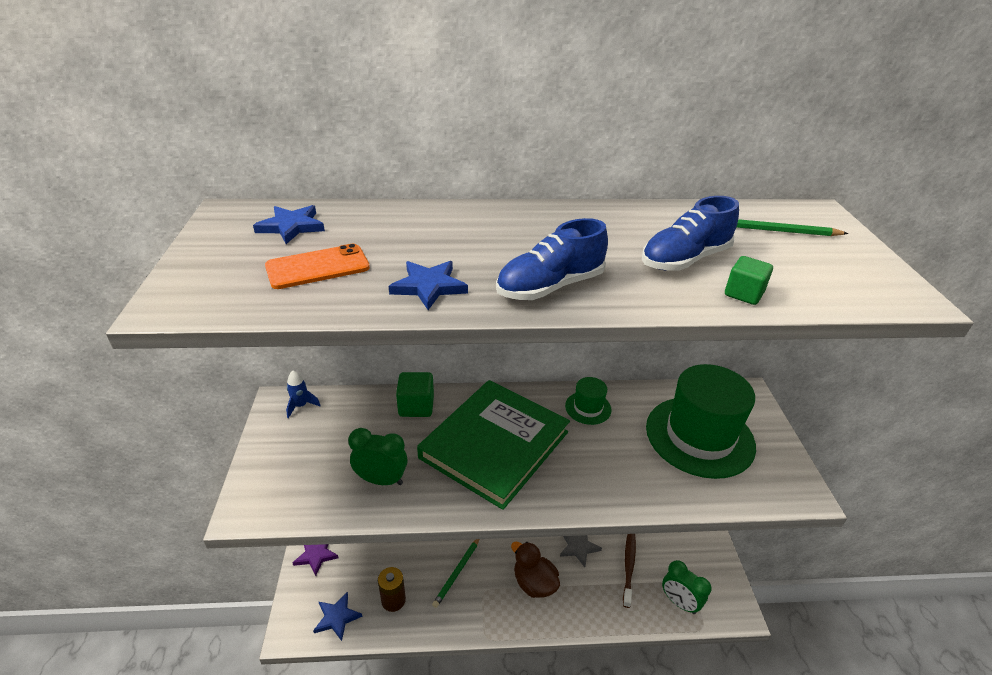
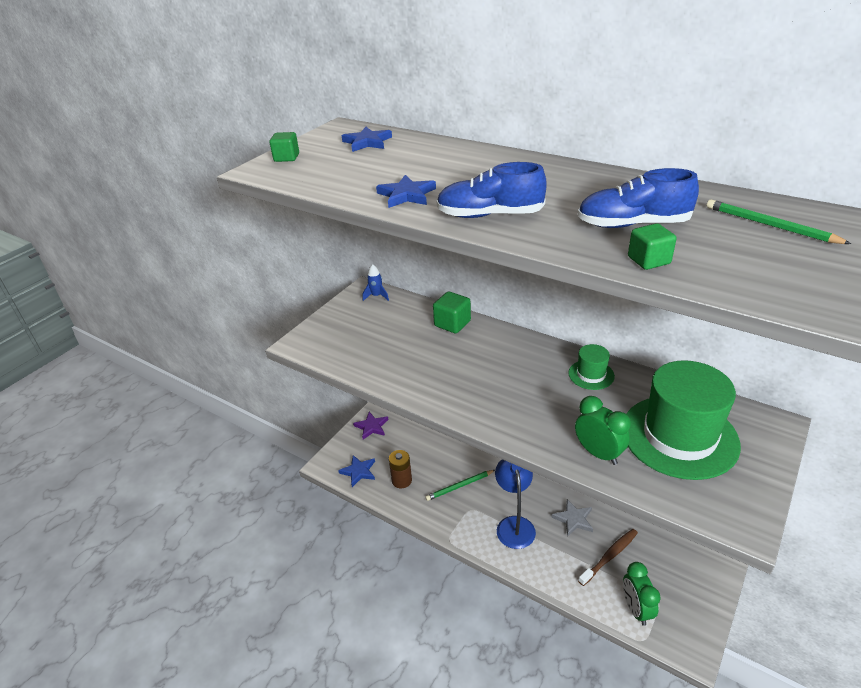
camera: 40 degrees right, 0 degrees up
(197, 274) = (286, 158): none -> green cube
(318, 267) = (354, 168): orange phone -> none
(381, 480) = (389, 360): green clock -> green clock (598, 453)
(494, 445) = (487, 370): green book -> none
(534, 583) = (514, 525): brown duck -> blue lamp

